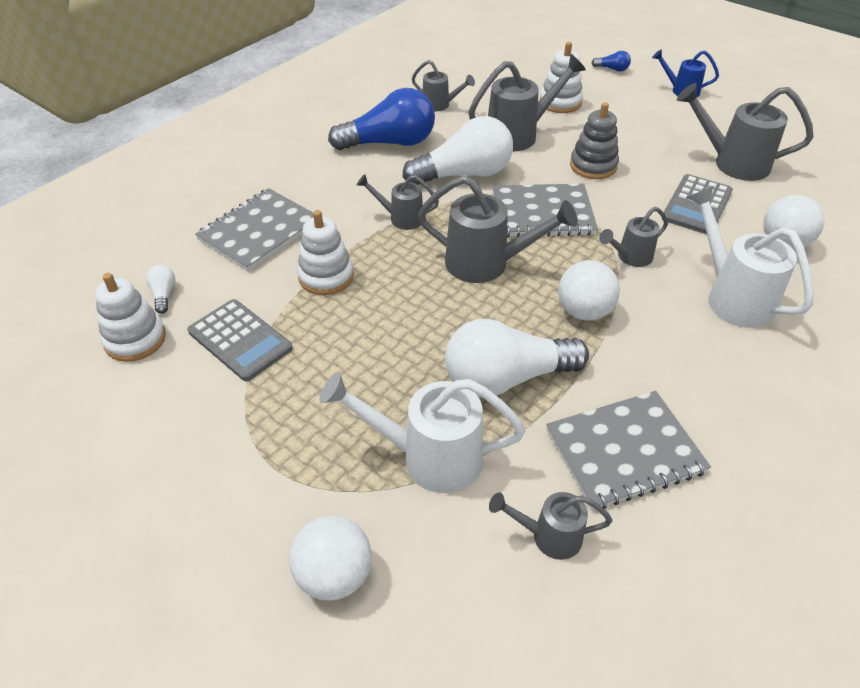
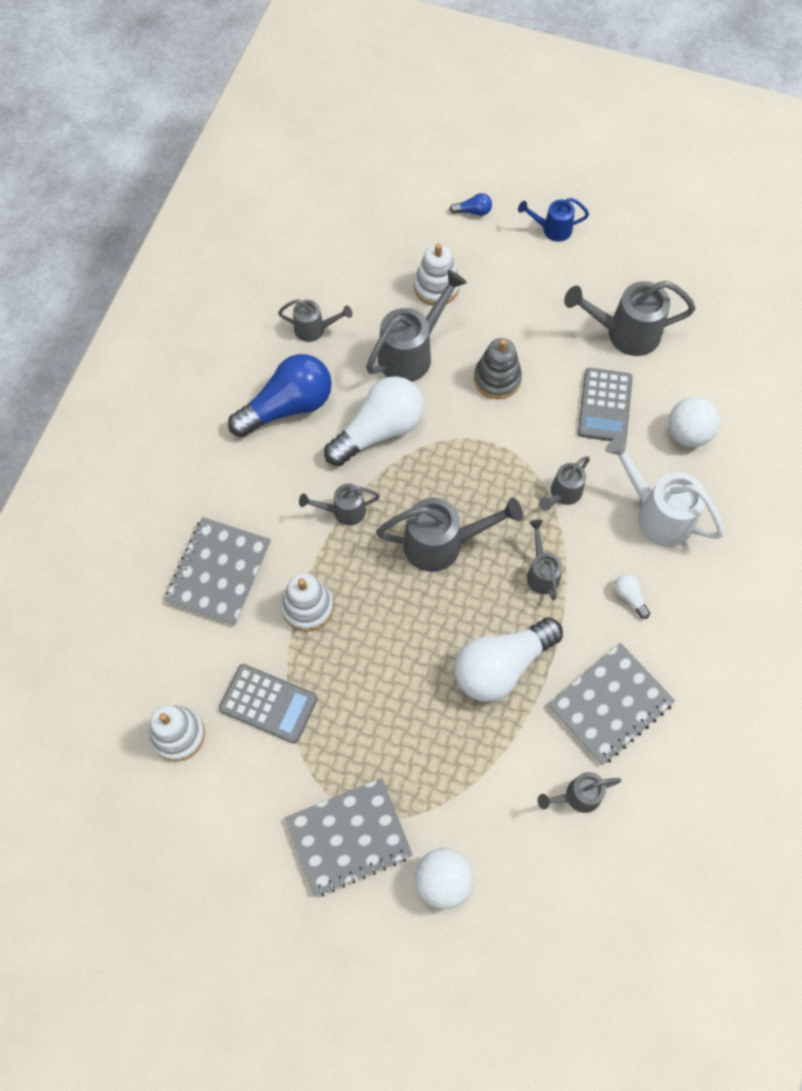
camera: 20 degrees left, 20 degrees up
(164, 295) = (173, 678): white light bulb -> white light bulb (629, 597)
(429, 457) = (470, 762): white watering can -> none
(542, 213) = (470, 462): grey notebook -> grey notebook (349, 837)
(584, 311) = (541, 573): white ball -> grey watering can

